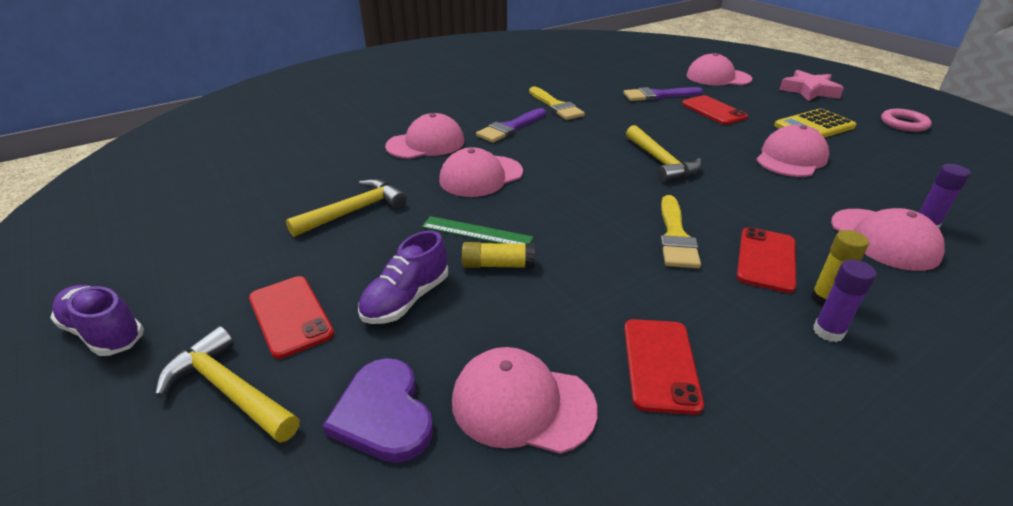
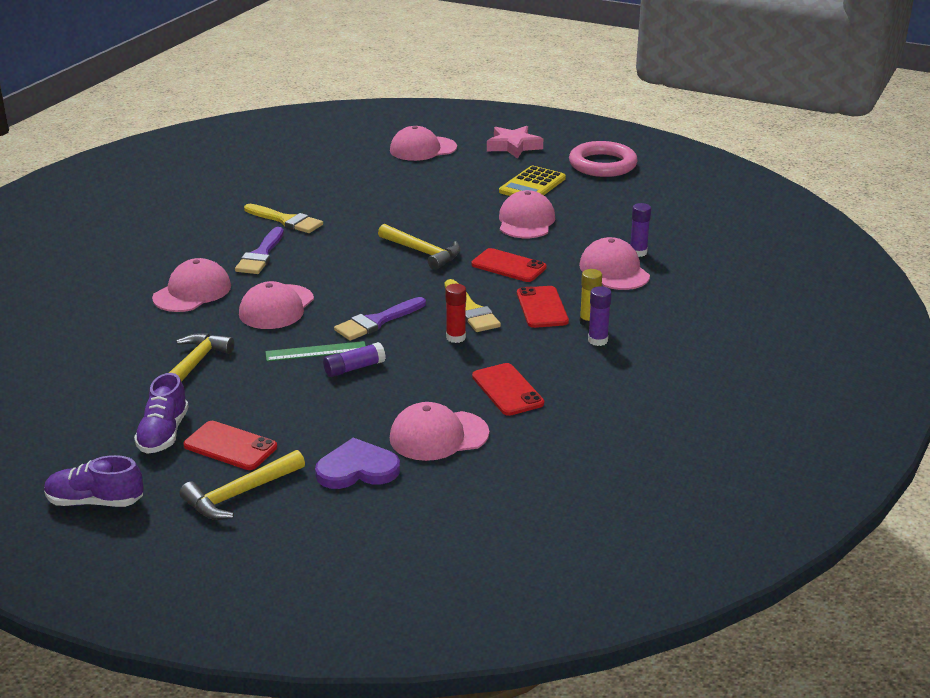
camera: 30 degrees left, 5 degrees down
(230, 390) = (240, 494): yellow hammer -> yellow hammer turned 45 degrees counterclockwise
(383, 414) = (357, 469): purple heart -> purple heart turned 135 degrees clockwise
(406, 299) = (307, 410): purple shoe -> purple shoe (163, 434)
(498, 265) = (354, 368): yellow glue stick -> purple glue stick
(637, 265) = (456, 337): none -> red glue stick
(658, 95) = (378, 184): purple brush -> purple brush (377, 321)
(713, 110) = (439, 189): red phone -> red phone (508, 266)
(884, 239) = (614, 270): pink cap -> pink cap turned 150 degrees counterclockwise
(904, 124) = (602, 164): pink ring -> pink ring, size x1.68

